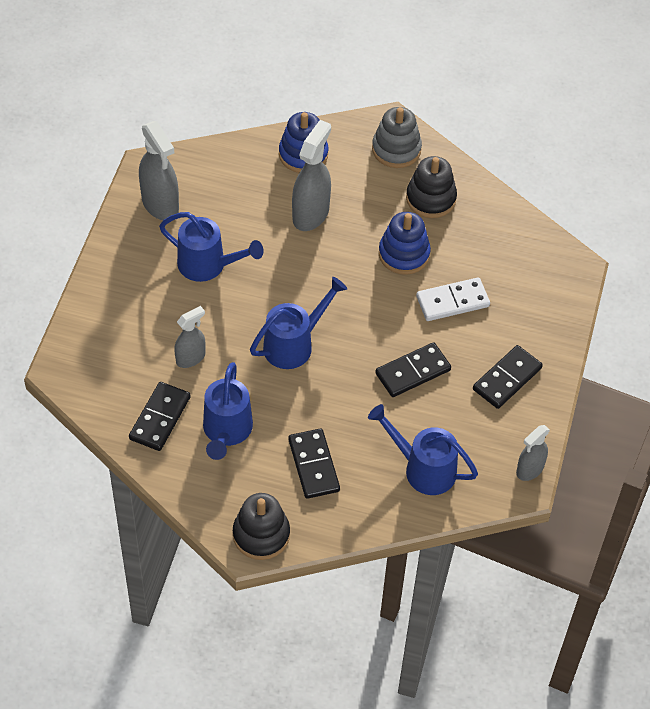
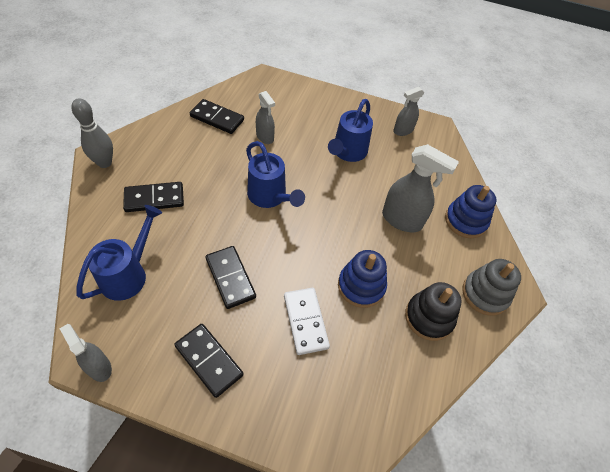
camera: 90 degrees right, 0 degrees up
(160, 204) = (403, 131): grey spray bottle -> grey spray bottle, size x0.61
(226, 432) = (197, 151): blue watering can -> none
(261, 535) = (105, 163): black stacking toy -> grey bowling pin

